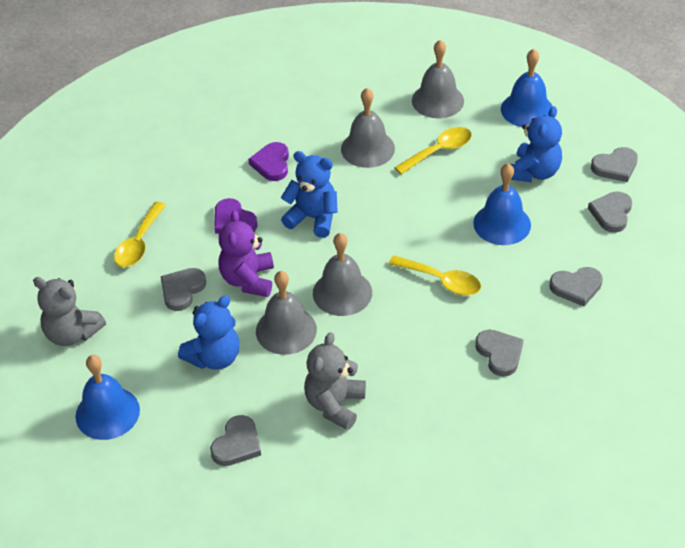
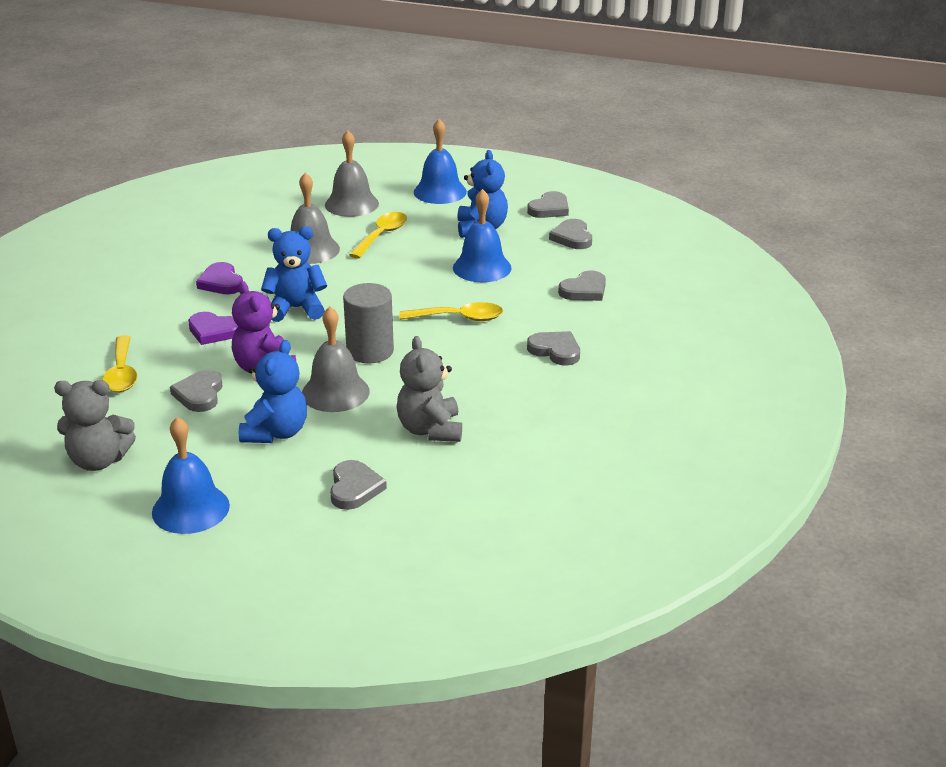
camera: 30 degrees left, 15 degrees down
(342, 292) = (370, 351): grey bell -> grey cylinder

